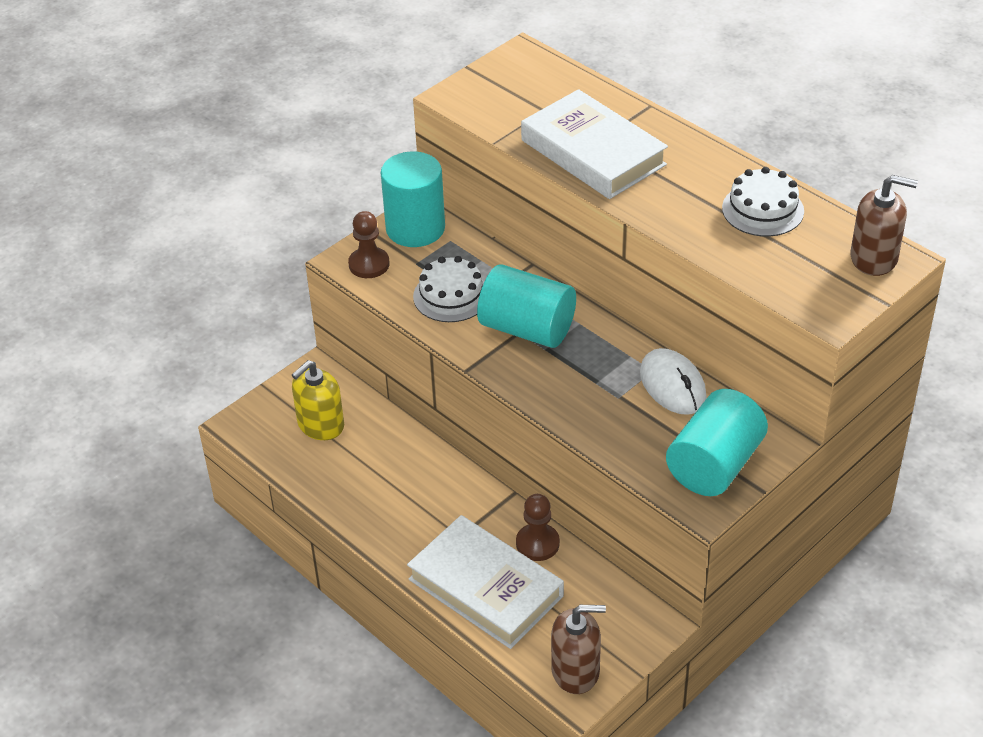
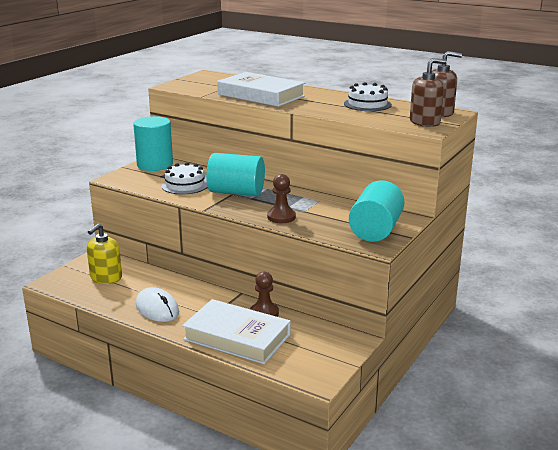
camera: 15 degrees left, 20 degrees down
(369, 264) = (130, 178): brown pawn -> brown pawn (281, 217)
(575, 671) = (312, 369): brown soap dispenser -> brown soap dispenser (425, 122)
(672, 385) = (334, 204): white mouse -> white mouse (157, 308)

